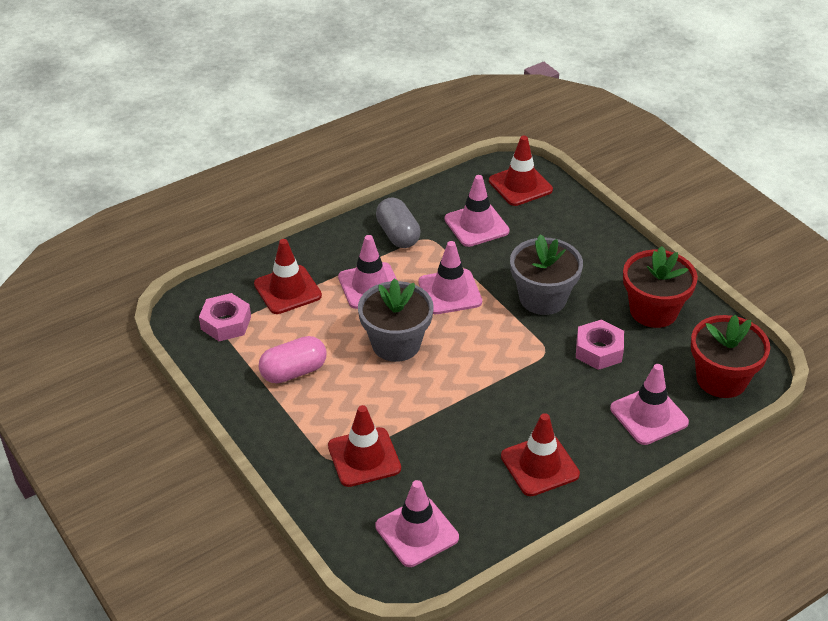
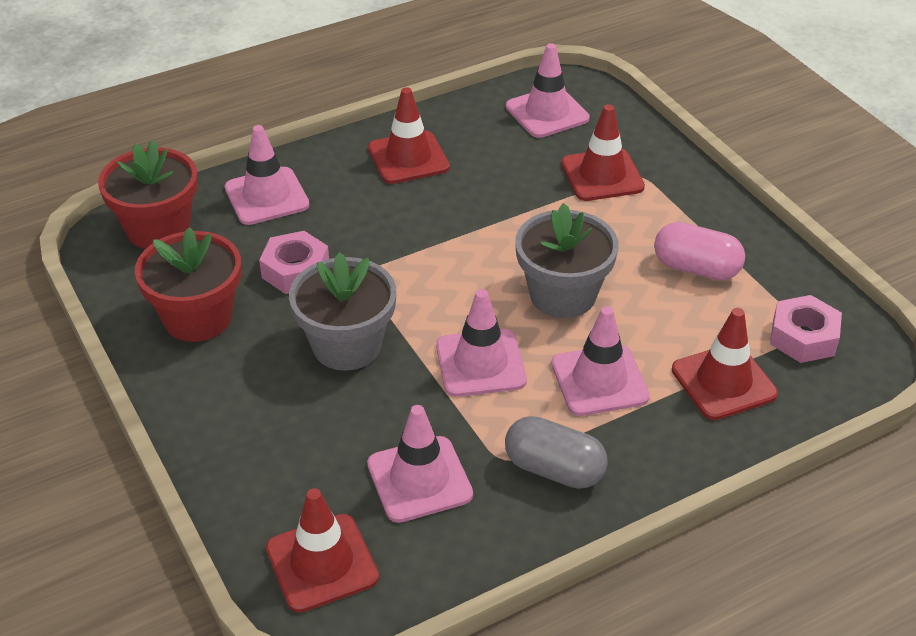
camera: 175 degrees left, 0 degrees up
(293, 372) = (696, 268): pink capsule -> pink capsule turned 45 degrees clockwise
(398, 235) = (554, 469): grey capsule -> grey capsule turned 45 degrees counterclockwise

